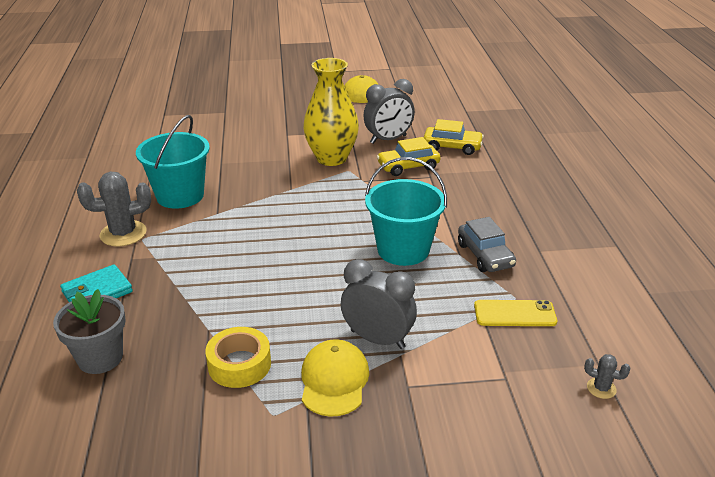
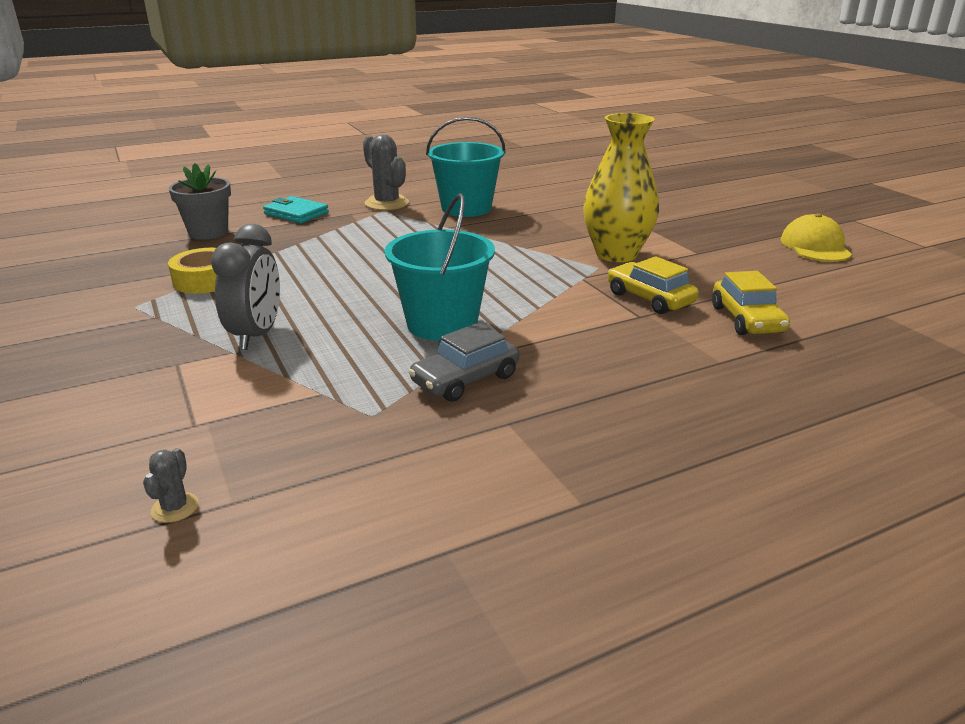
camera: 70 degrees right, 5 degrees down
(334, 381) = (184, 324): yellow cap -> none
(388, 139) = (708, 276): grey clock -> none
(514, 314) = (334, 417): yellow phone -> none

